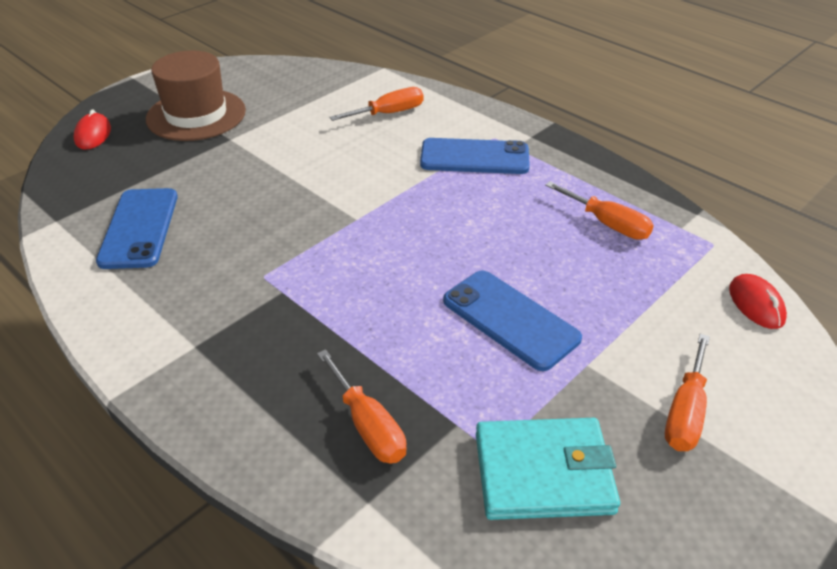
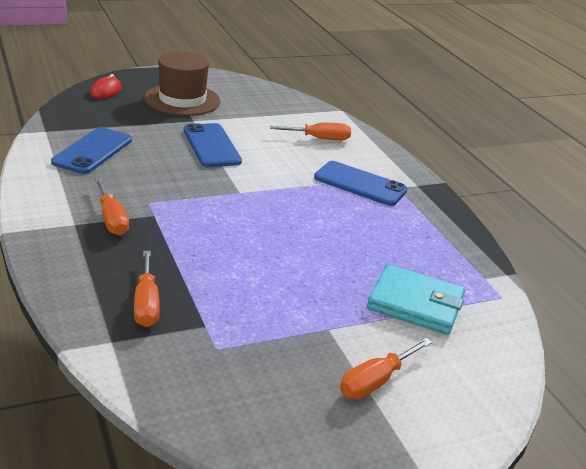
camera: 20 degrees right, 10 degrees down
(510, 319) = (296, 284): blue phone -> blue phone (211, 146)
(543, 472) = (240, 372): turquoise wallet -> turquoise wallet (415, 303)
(607, 224) = (425, 256): orange screwdriver -> orange screwdriver (112, 219)
(756, 304) = (498, 343): red mouse -> none

